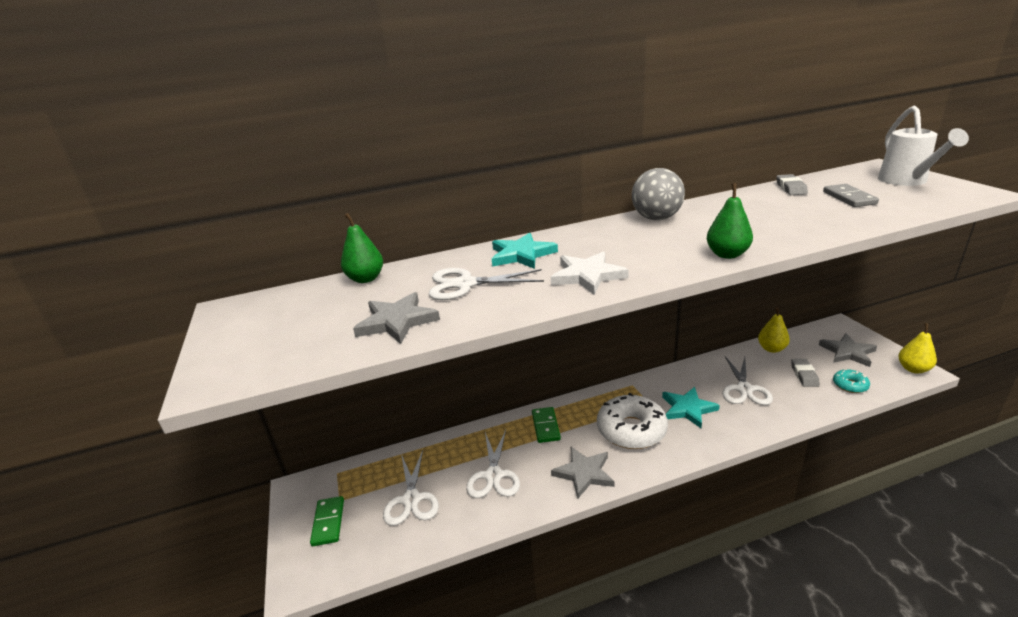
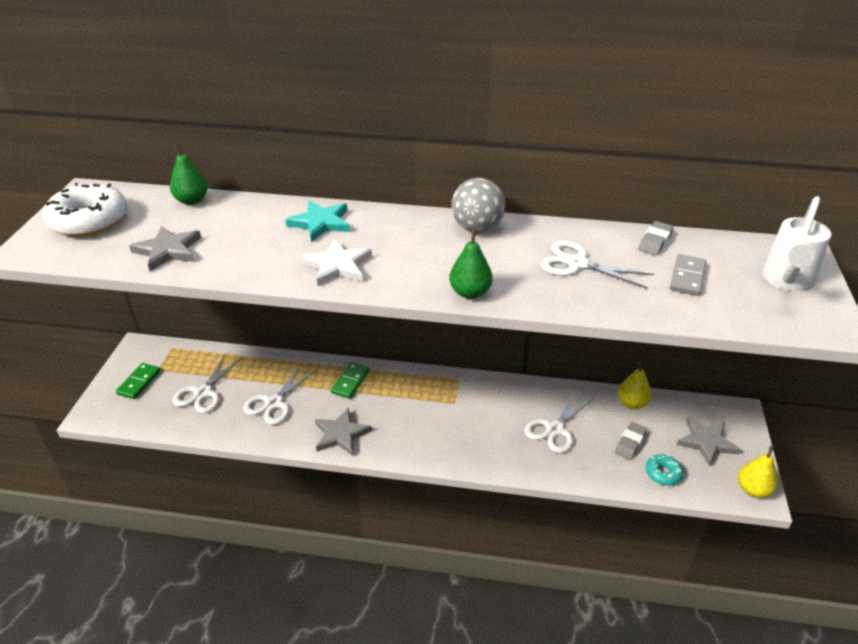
camera: 25 degrees right, 10 degrees up
(465, 284) = (247, 236): white scissors -> white scissors (577, 264)
(631, 430) = (414, 418): white donut -> white donut (89, 221)
(688, 409) = (482, 423): turquoise star -> none

